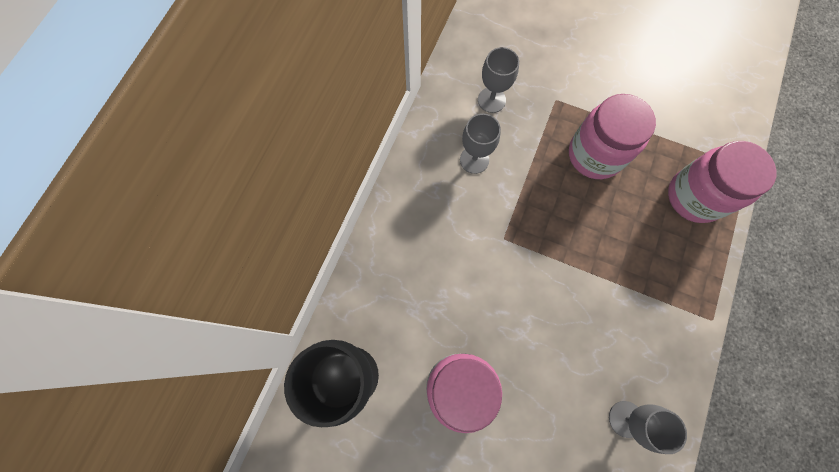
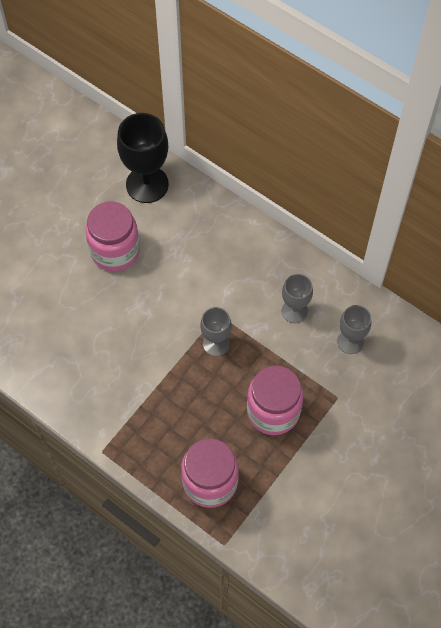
camera: 105 degrees right, 10 degrees down
(626, 419) = (54, 357): grey goblet -> grey goblet (216, 344)

